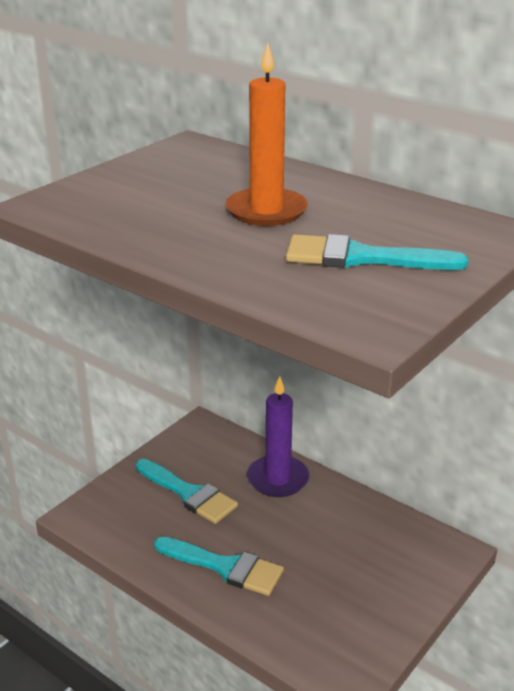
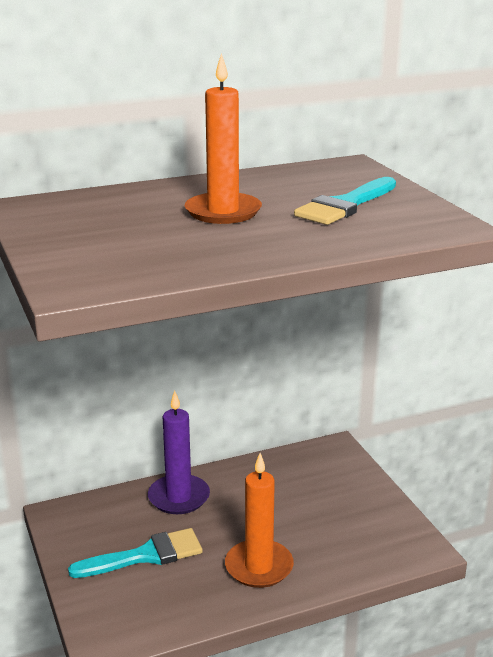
camera: 60 degrees left, 5 degrees down
(225, 567) = (259, 567): turquoise brush -> orange candle

